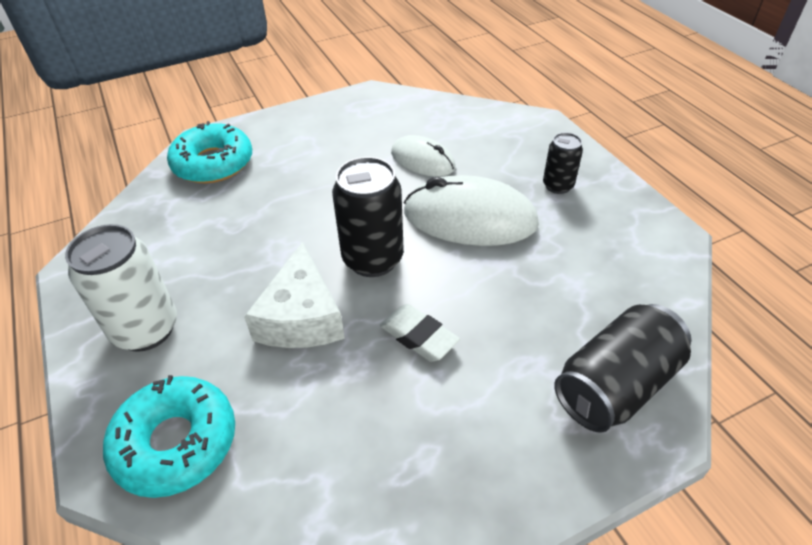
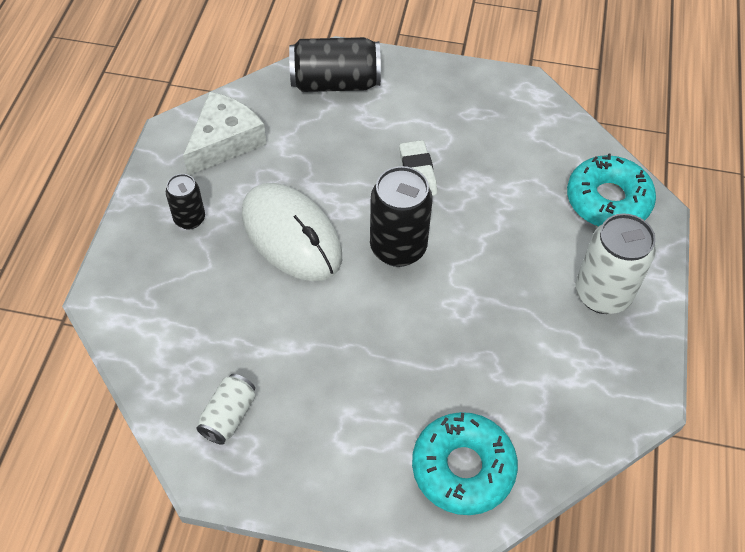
camera: 145 degrees left, 10 degrees up
(301, 317) = (484, 234): white cheese -> white cheese (225, 141)
(389, 116) = (229, 416): none -> white can
(422, 160) = (262, 324): white mouse -> none

